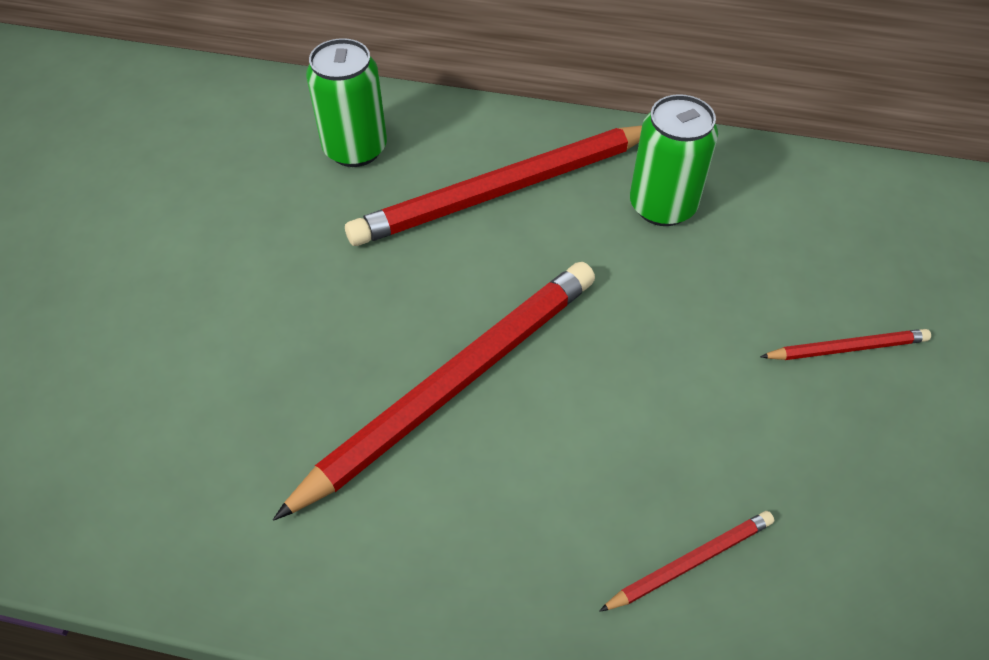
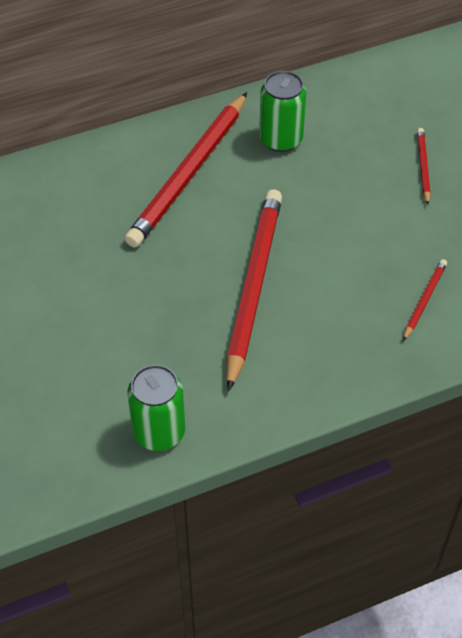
camera: 35 degrees left, 0 degrees up
(355, 149) = (80, 193): green can -> green can (159, 432)
(846, 348) = (423, 167): red pencil -> red pencil turned 45 degrees counterclockwise

